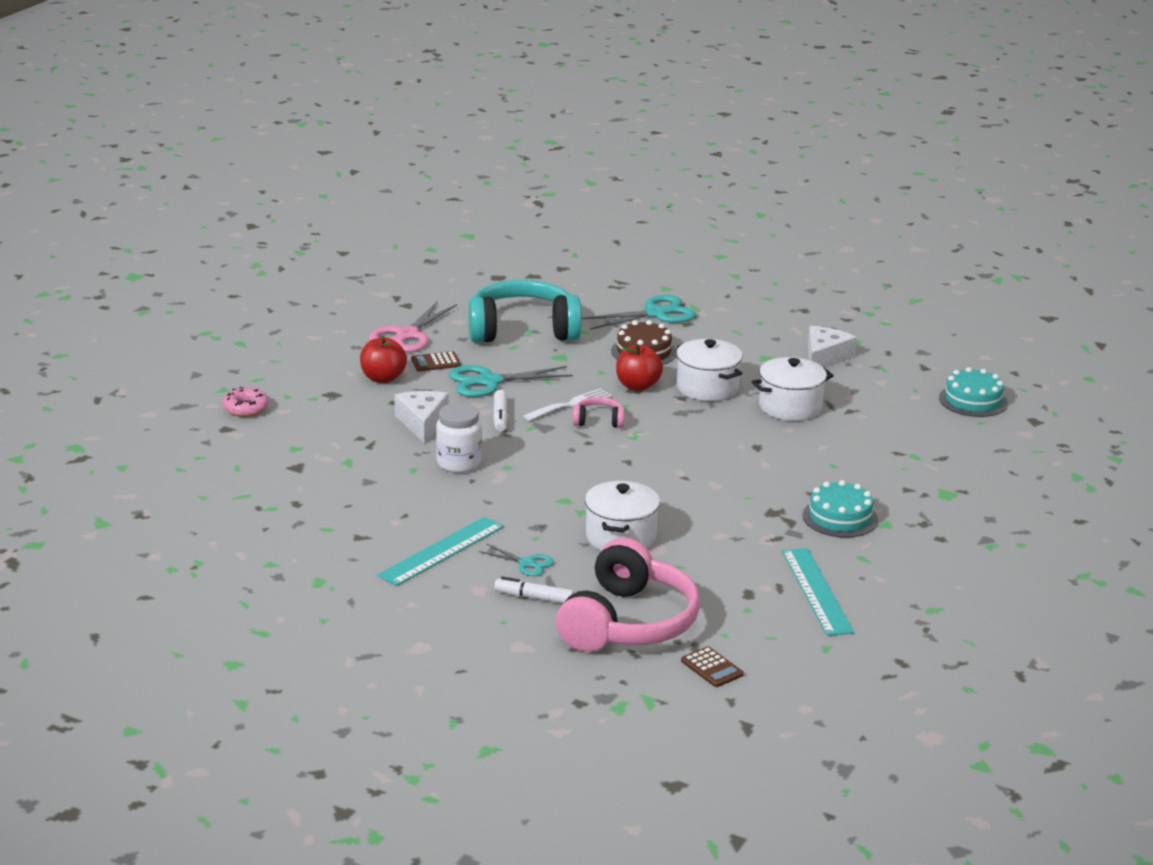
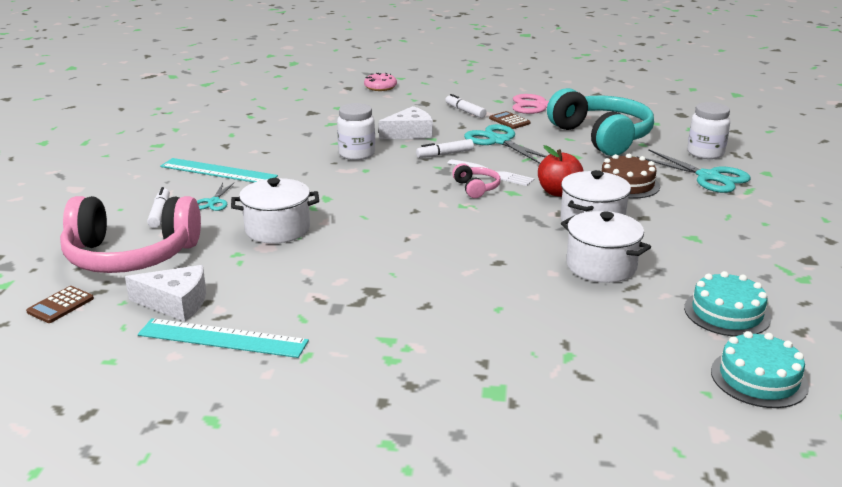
camera: 70 degrees right, 0 degrees up
(383, 378) = (465, 111): red apple -> white marker
(602, 298) = (705, 153): none -> white jar
(816, 591) = (222, 338): turquoise ruler -> turquoise ruler turned 45 degrees clockwise
(825, 357) = (738, 267): white cheese -> white cheese (176, 303)
(840, 517) = (386, 329): turquoise cake -> turquoise cake (727, 313)

